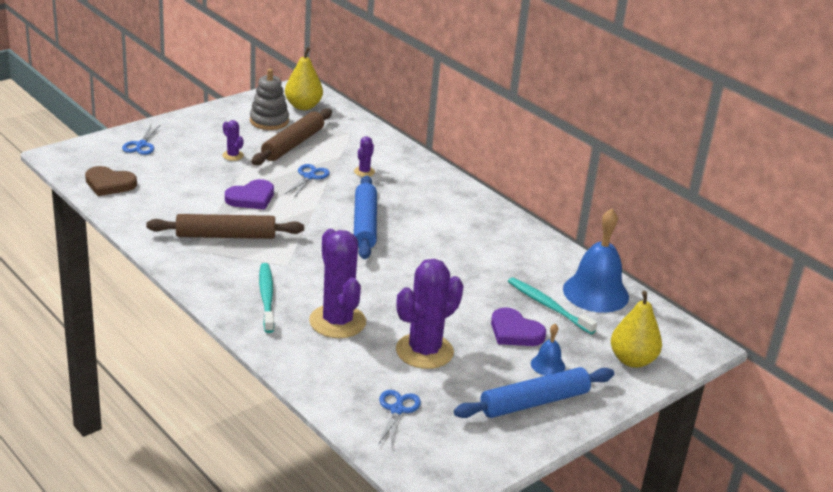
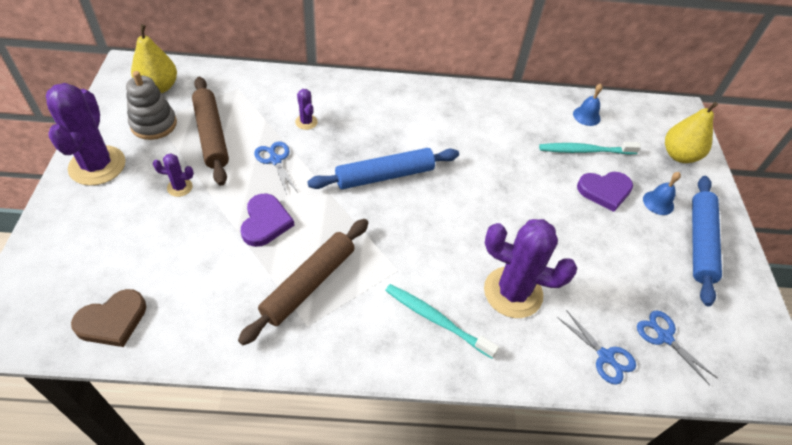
camera: 50 degrees left, 20 degrees up
(141, 145) = (73, 244): blue scissors -> blue scissors (605, 356)
(364, 224) = (385, 176): blue rolling pin -> blue rolling pin turned 60 degrees counterclockwise
(424, 351) = (594, 263): purple cactus -> purple cactus (97, 165)
(595, 293) = (586, 116): blue bell -> blue bell, size x0.48

